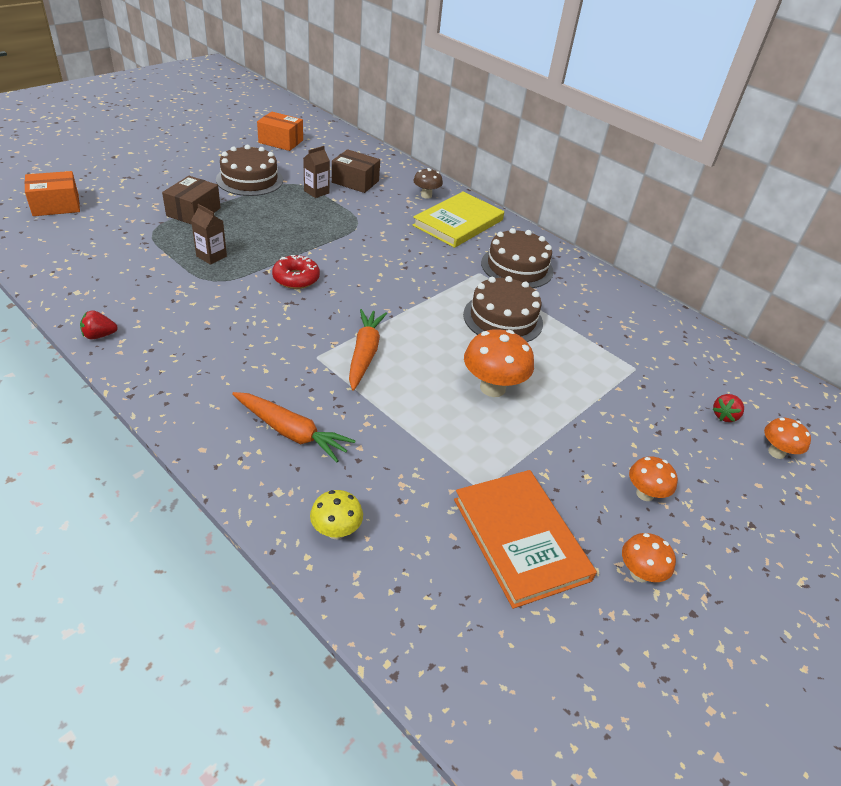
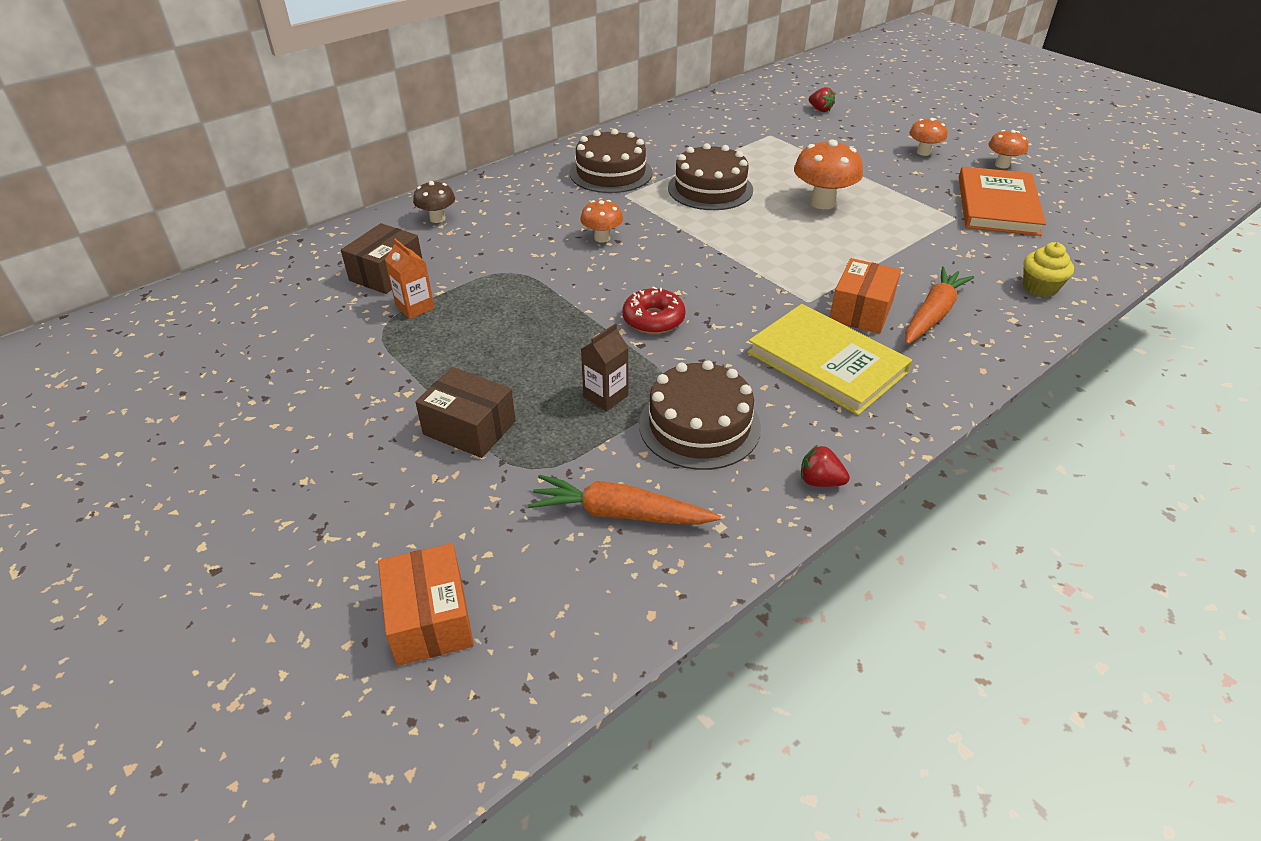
camera: 80 degrees left, 0 degrees up
(99, 335) = (820, 481): red strawberry -> red strawberry turned 120 degrees clockwise
(249, 180) = (361, 375): brown cake -> brown cake (699, 425)
(281, 141) = (216, 348): orange box -> orange box (861, 311)
(316, 192) = (415, 307): brown carton -> orange carton
(336, 531) = (1039, 288): yellow mushroom -> yellow cupcake
(364, 353) = (793, 270): orange carrot -> orange carrot (619, 513)
(458, 223) = (512, 200): yellow book -> yellow book (826, 362)
(520, 539) = (997, 205): orange book -> orange book turned 60 degrees counterclockwise
(776, 452) = (854, 99): orange mushroom -> orange mushroom (602, 238)

